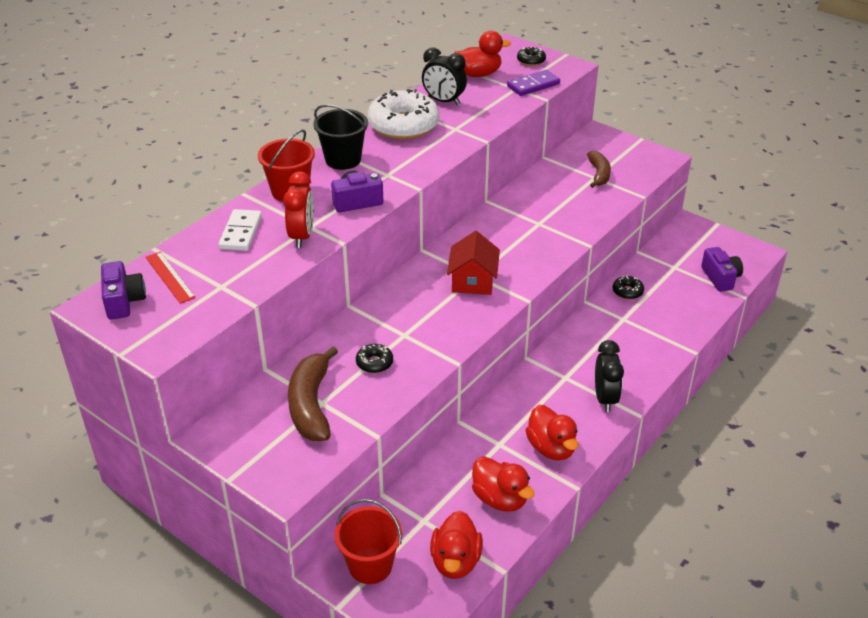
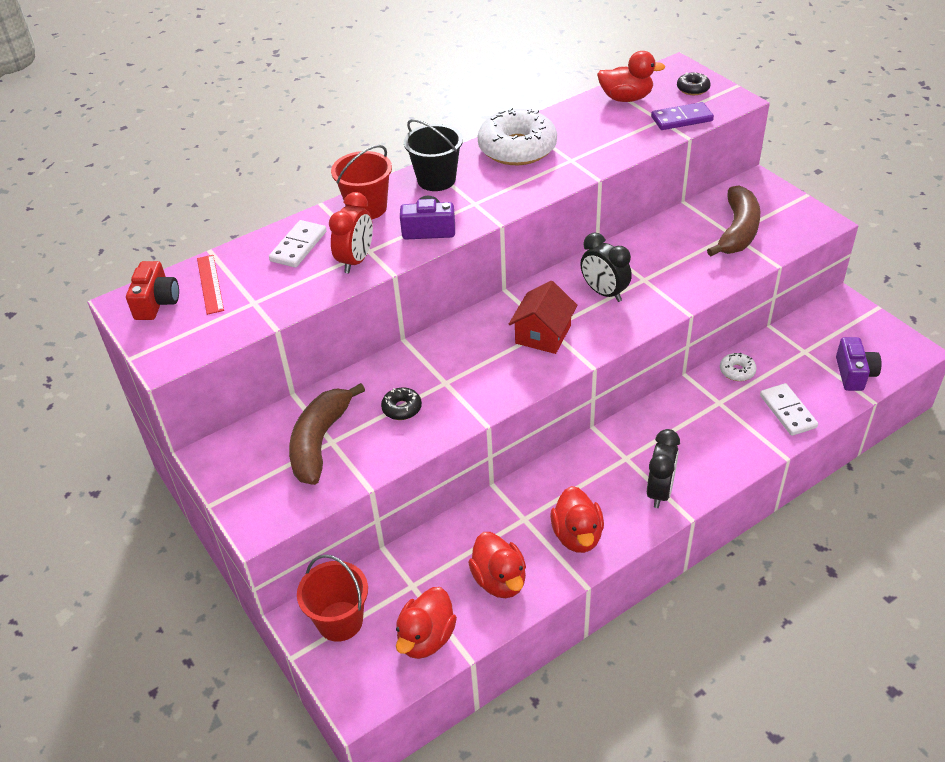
camera: 20 degrees right, 5 degrees up
(124, 301) = (157, 302): purple camera -> red camera
(443, 101) = (573, 126): black clock -> black clock (604, 293)
(599, 174) = (737, 231): brown banana -> brown banana, size x1.61
(627, 291) = (737, 371): black donut -> white donut
(681, 316) = (788, 411): none -> white domino

